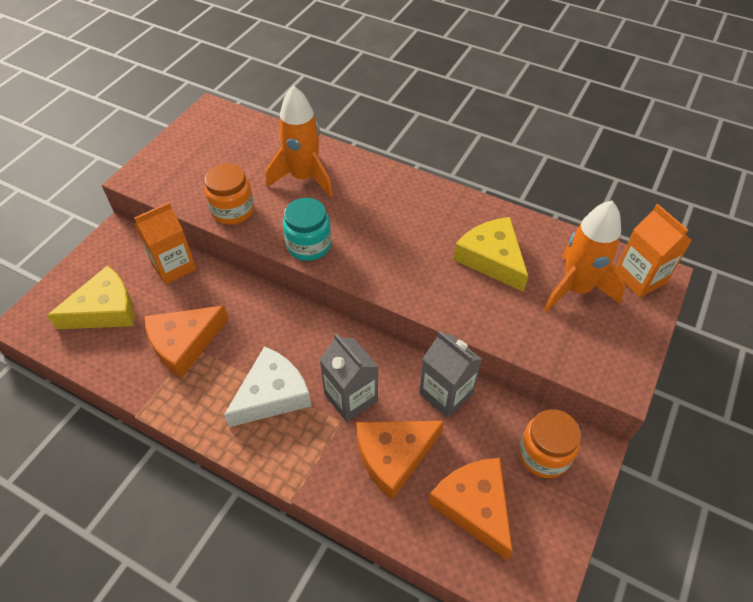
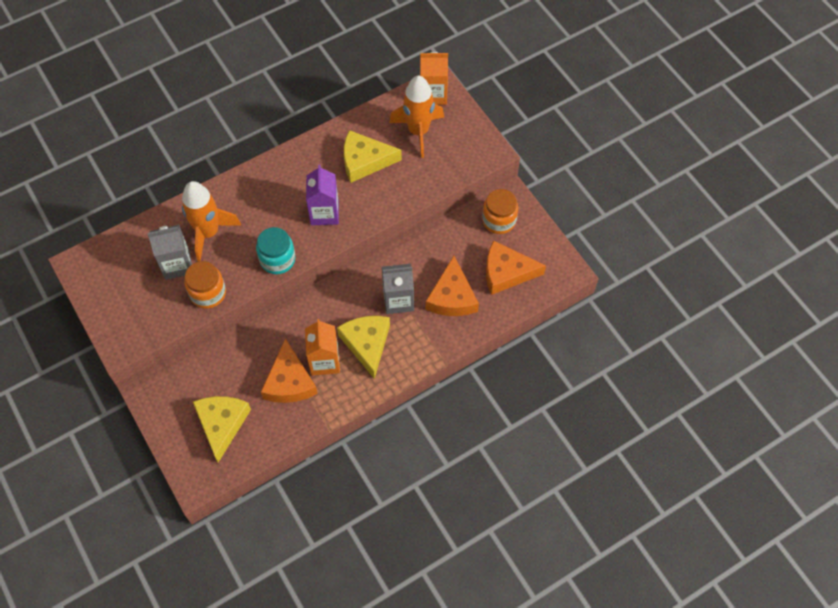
camera: 60 degrees left, 10 degrees up
(174, 266) = (211, 363): orange carton -> orange carton (324, 361)
(272, 394) = (367, 344): white cheese -> yellow cheese
(396, 256) = (324, 213): none -> purple carton
(446, 393) = (429, 247): grey carton -> grey carton (177, 264)

